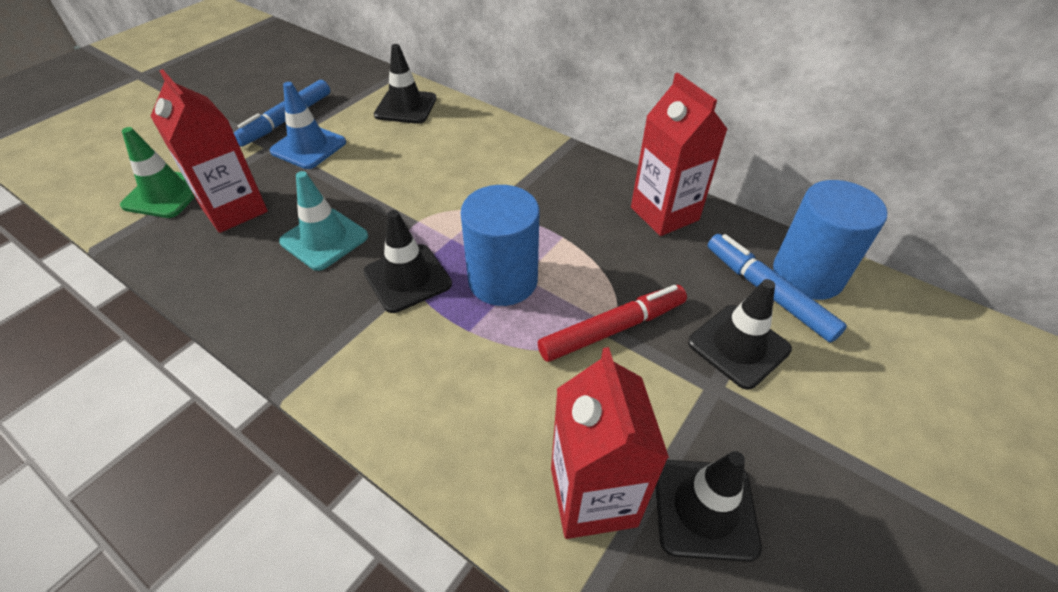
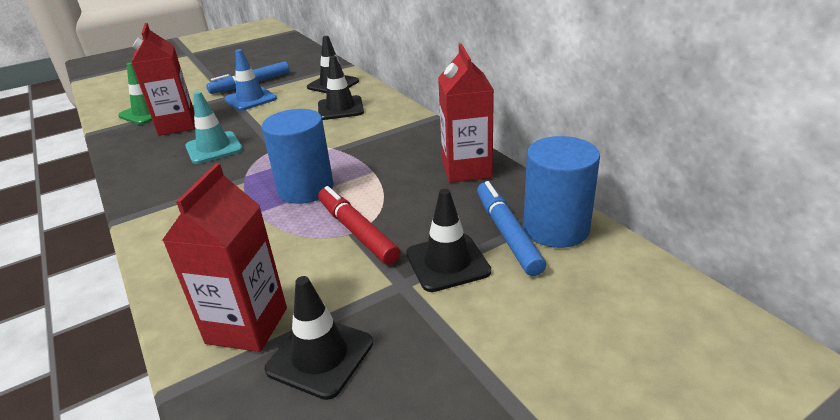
camera: 25 degrees right, 15 degrees down
(407, 278) = (244, 177): black traffic cone -> black traffic cone (340, 108)
(612, 329) = (357, 231): red marker -> red marker turned 120 degrees counterclockwise

